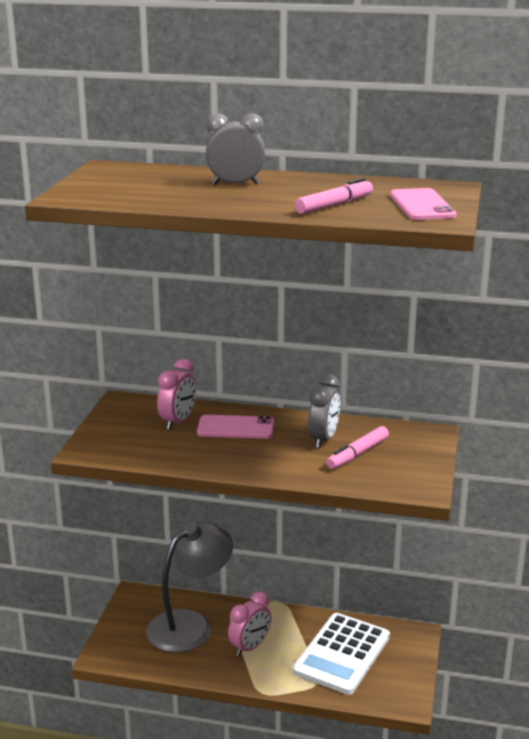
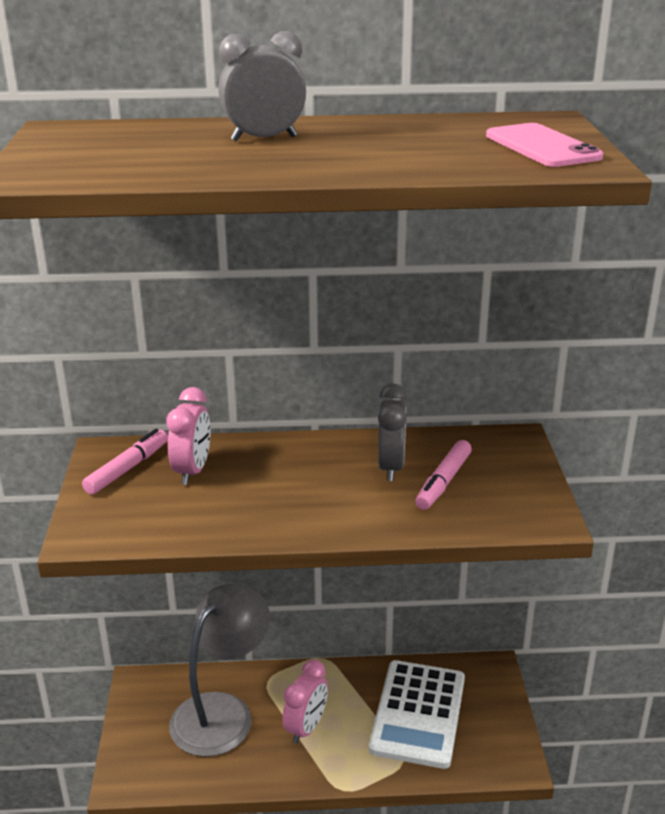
camera: 15 degrees left, 5 degrees up
(236, 428) = (272, 468): pink phone -> none
(334, 205) = (427, 156): pink marker -> pink marker (128, 468)

